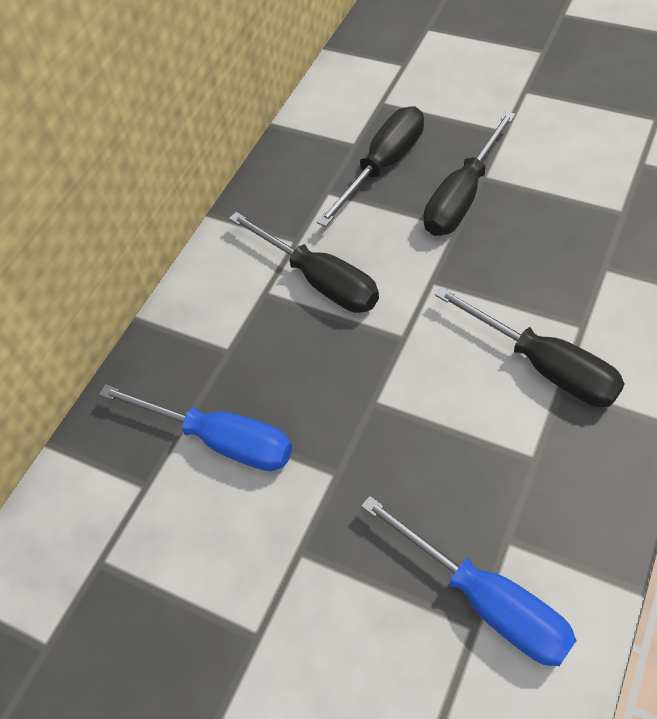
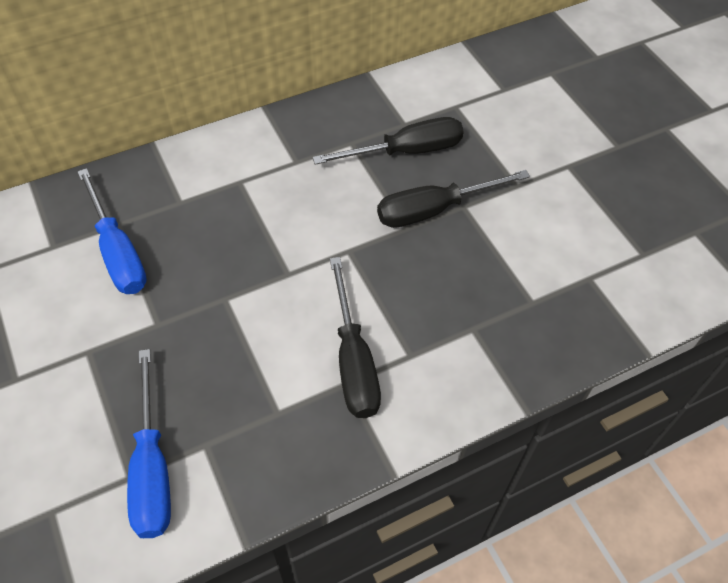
camera: 30 degrees right, 0 degrees up
(319, 280) = (280, 198): black screwdriver -> none

